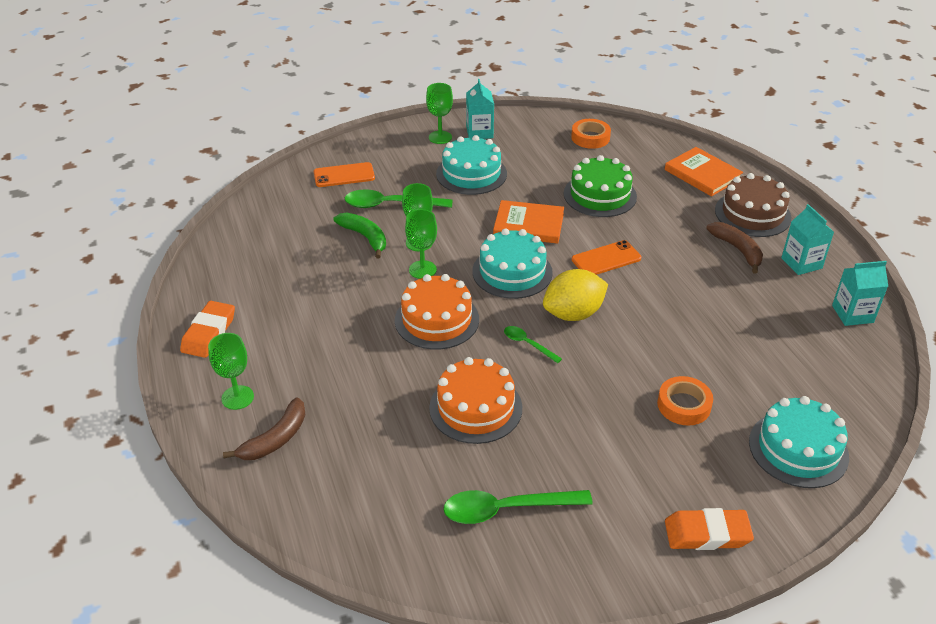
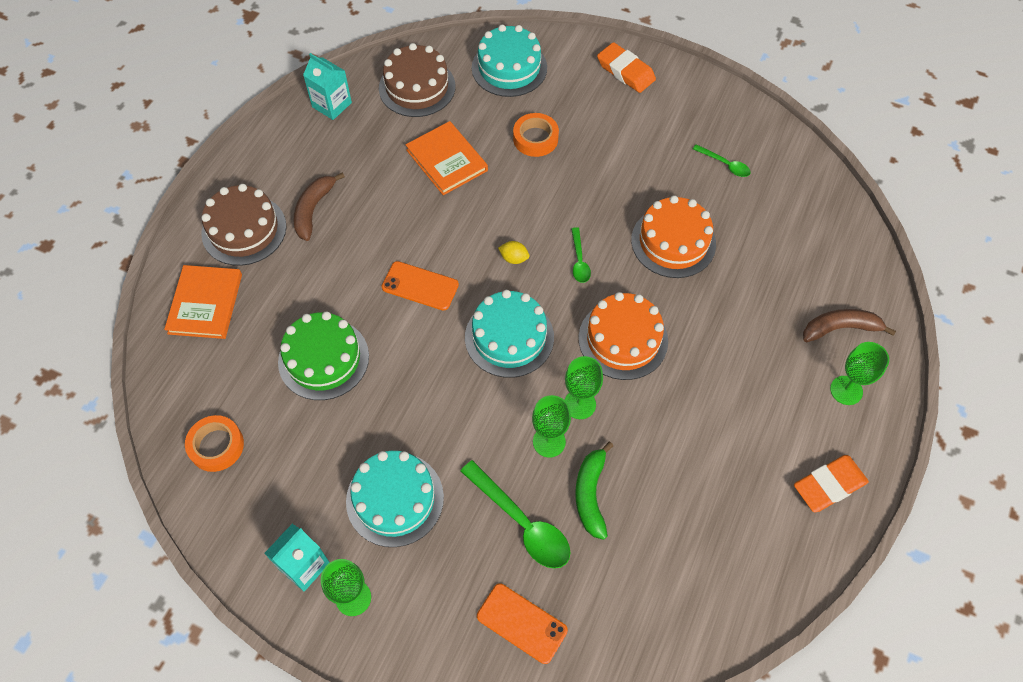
camera: 135 degrees left, 20 degrees up
(507, 509) = (725, 164): green spoon -> green spoon, size x0.54
(528, 225) = (430, 378): orange book -> orange book (447, 160)
(573, 314) = (514, 258): yellow lemon -> yellow lemon, size x0.44
(801, 263) = (291, 162): turquoise carton -> none
(828, 373) = (417, 87): none -> brown cake

